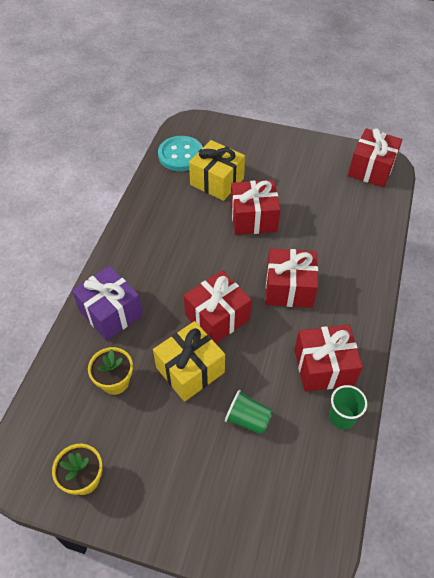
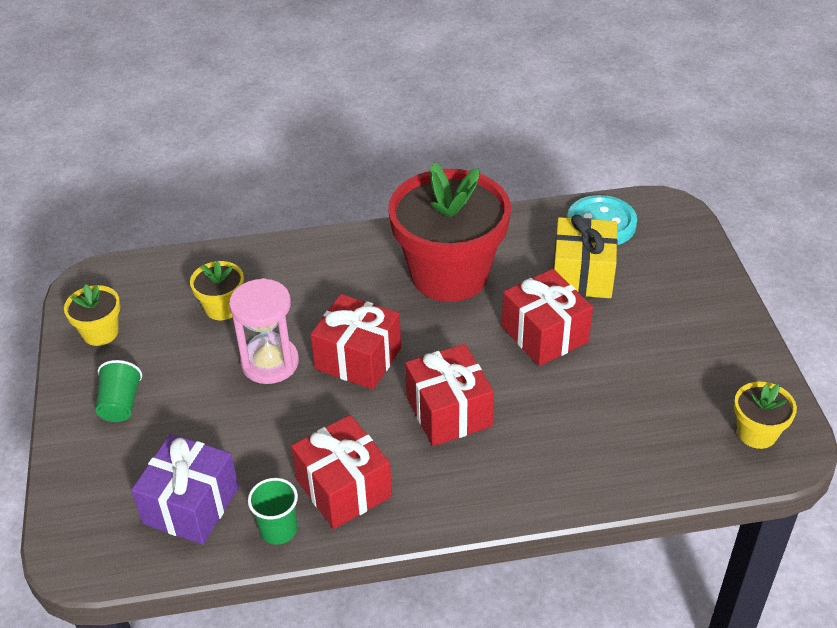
camera: 65 degrees right, 10 degrees down
(111, 313) = (309, 267): purple gift -> purple gift (191, 505)
(173, 240) = (449, 274): none -> red flower pot
(190, 370) = (270, 363): yellow gift -> pink hourglass
(248, 419) = (231, 438): green cup -> green cup (120, 404)
(371, 169) = (756, 433): red gift -> yellow flower pot

